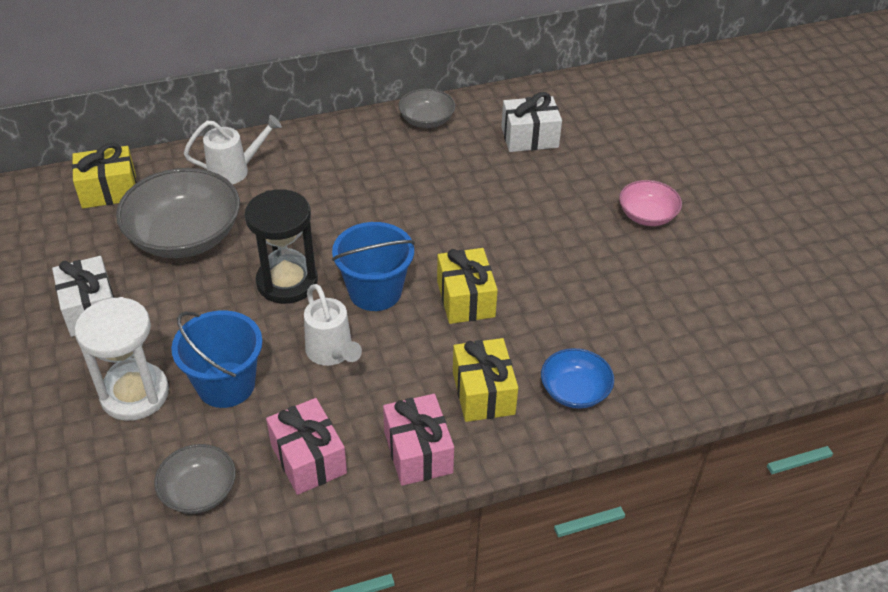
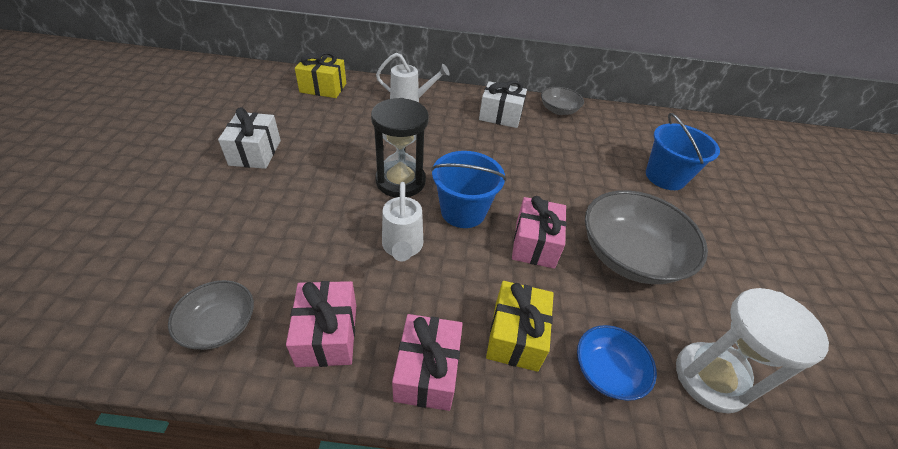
camera: 20 degrees right, 0 degrees up
(135, 394) = (236, 222): white hourglass -> white hourglass (710, 378)
(185, 236) = (350, 128): grey bowl -> grey bowl (629, 255)
(226, 384) = (306, 241): blue bucket -> blue bucket (665, 177)
(465, 299) = (534, 244): yellow gift -> pink gift
(529, 137) = (633, 143): white gift -> white gift (500, 116)
(647, 215) = (721, 230): pink bowl -> none

